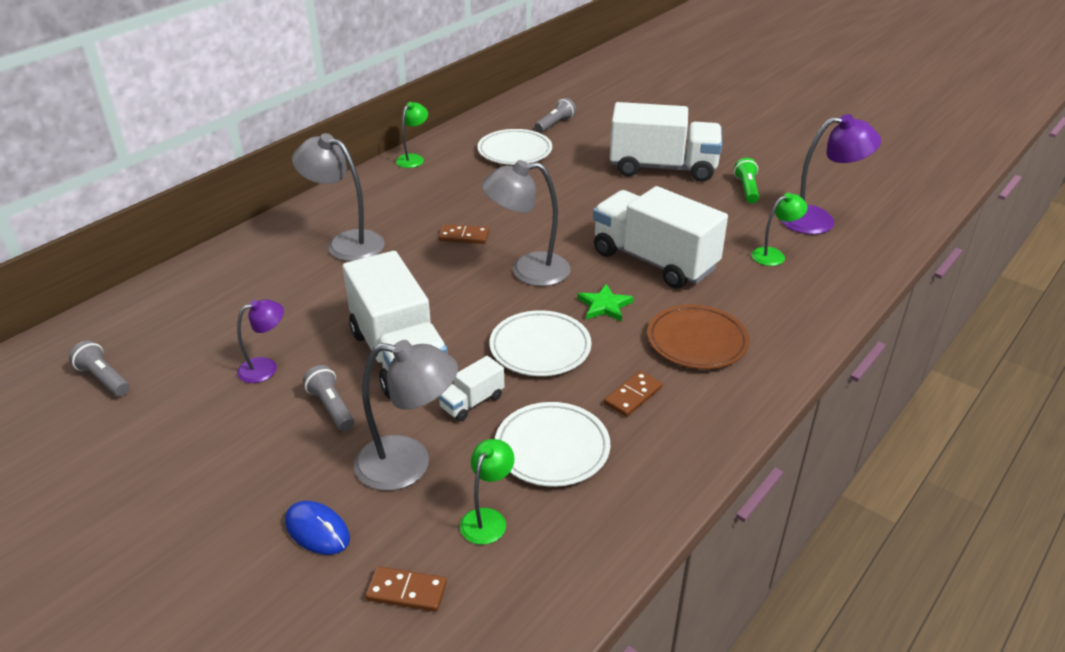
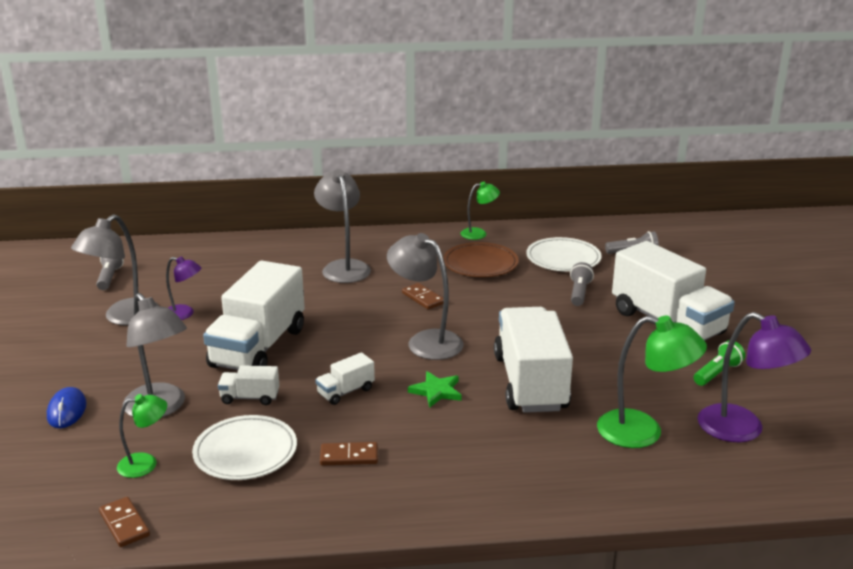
camera: 45 degrees right, 10 degrees down
(203, 408) = (123, 318): none -> grey lamp
(331, 407) = (177, 354): grey flashlight -> grey flashlight (579, 293)
(407, 591) = (50, 469): brown domino -> brown domino (124, 524)
(540, 348) = (345, 391): white plate -> white truck
(697, 341) = (459, 452): brown plate -> brown plate (480, 264)
(774, 255) = (643, 432): green lamp -> green lamp, size x1.72

